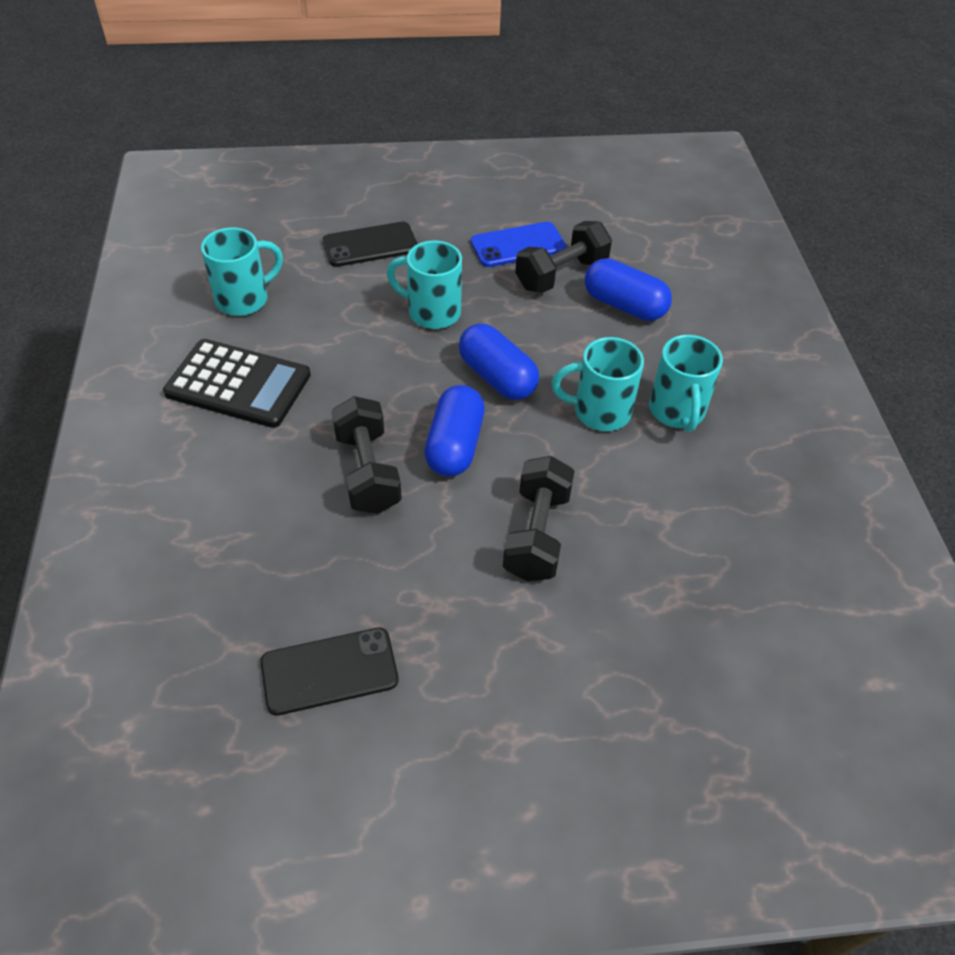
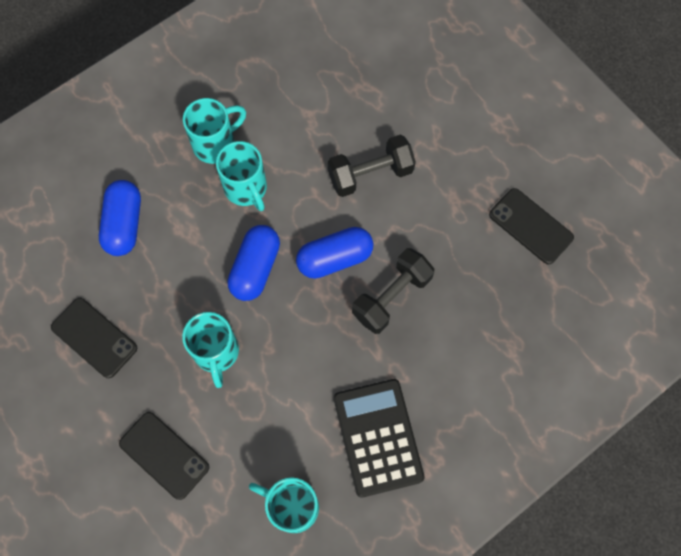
camera: 120 degrees left, 20 degrees up
(518, 245) = (94, 338): blue phone -> black phone
(561, 274) = (113, 285): black dumbbell -> none

